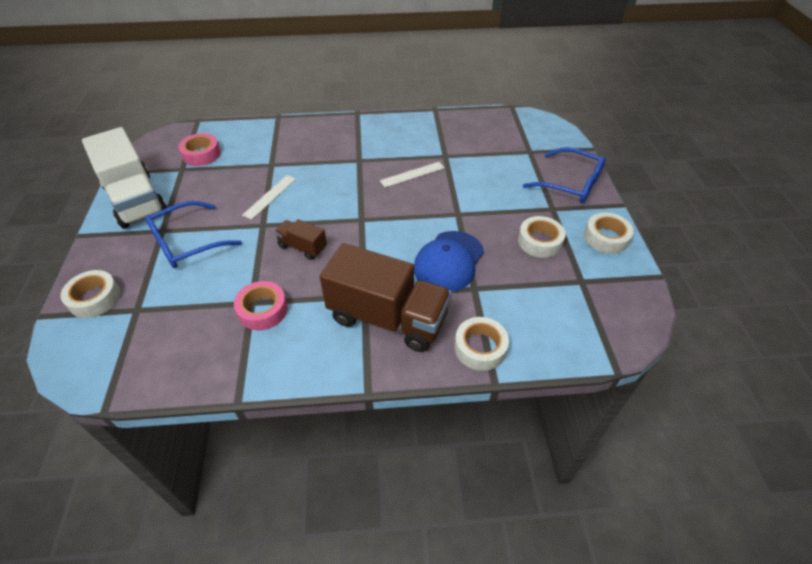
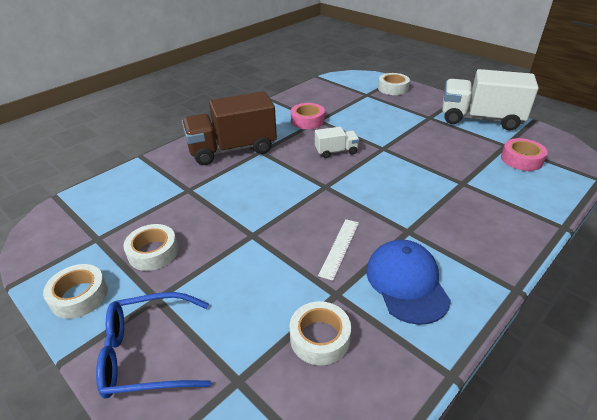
camera: 140 degrees right, 10 degrees down
(187, 243) = (403, 120): blue glasses -> none
(269, 196) = (414, 163): white ruler -> none
(302, 247) = (336, 151): brown truck -> white truck
(449, 261) = (223, 195): blue cap -> blue cap (406, 283)
(480, 348) = (159, 164): white tape -> white tape (320, 338)

